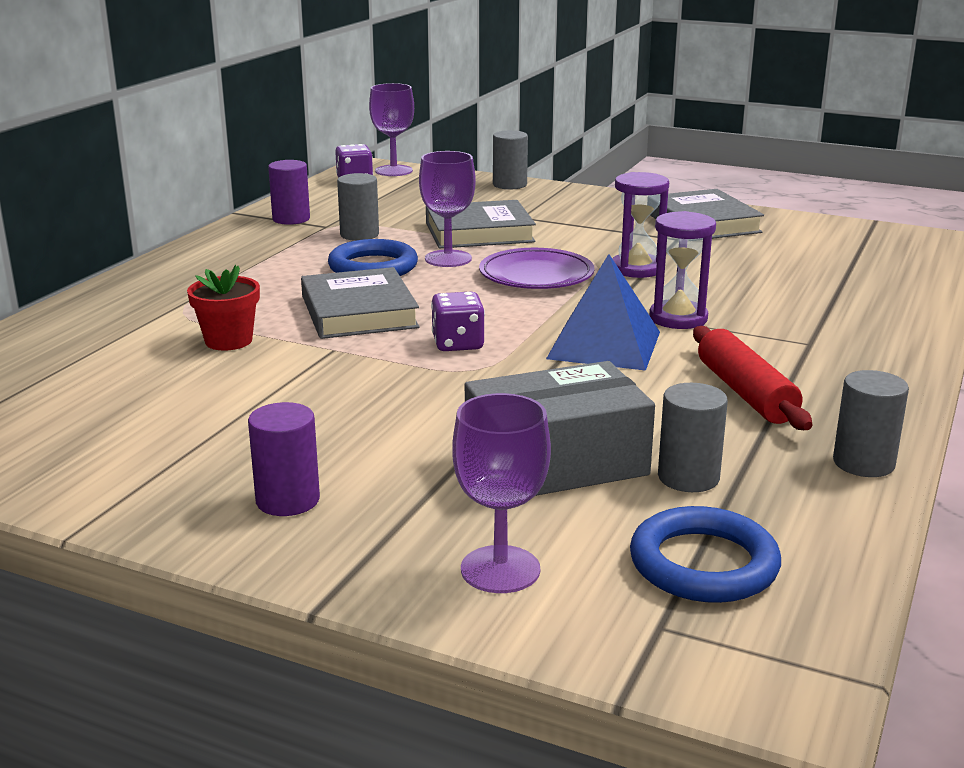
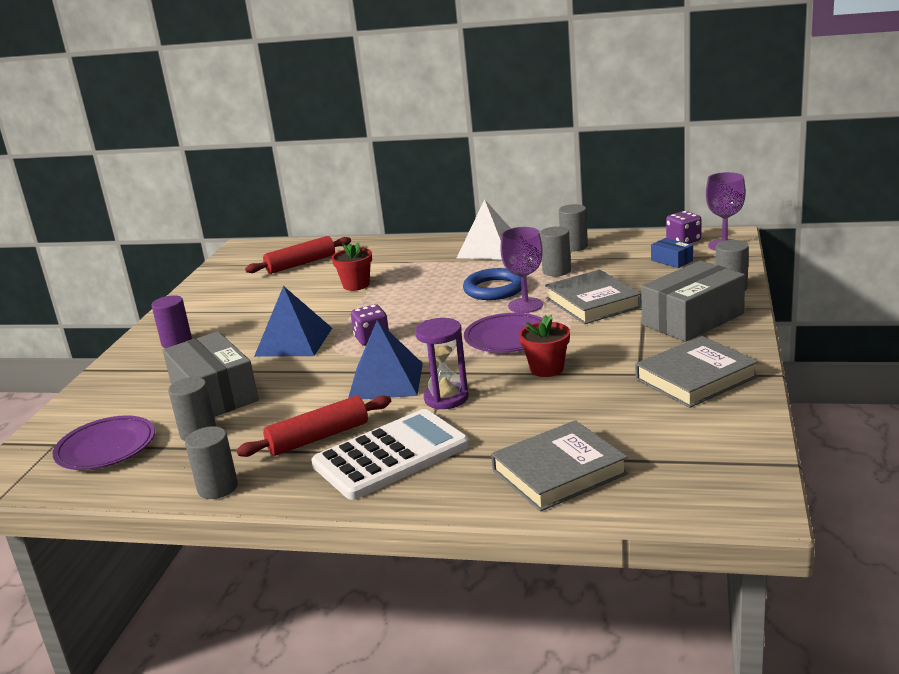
camera: 80 degrees right, 0 degrees up
(49, 376) = (301, 264): none -> red rolling pin
(219, 255) = (489, 248): none -> white pyramid
(291, 219) = (574, 247): purple cylinder -> grey cylinder
(358, 312) = (412, 303): grey book -> grey book (559, 472)
(405, 191) = (671, 260): none -> blue box
(407, 396) = (294, 342): none -> blue pyramid
(500, 569) = (109, 400): purple goblet -> none
(569, 206) = (693, 319): none -> grey box
(636, 269) = (546, 369): purple hourglass -> red flower pot
(703, 564) = (106, 448): blue ring -> purple plate
(809, 356) = (391, 455): none -> white calculator

